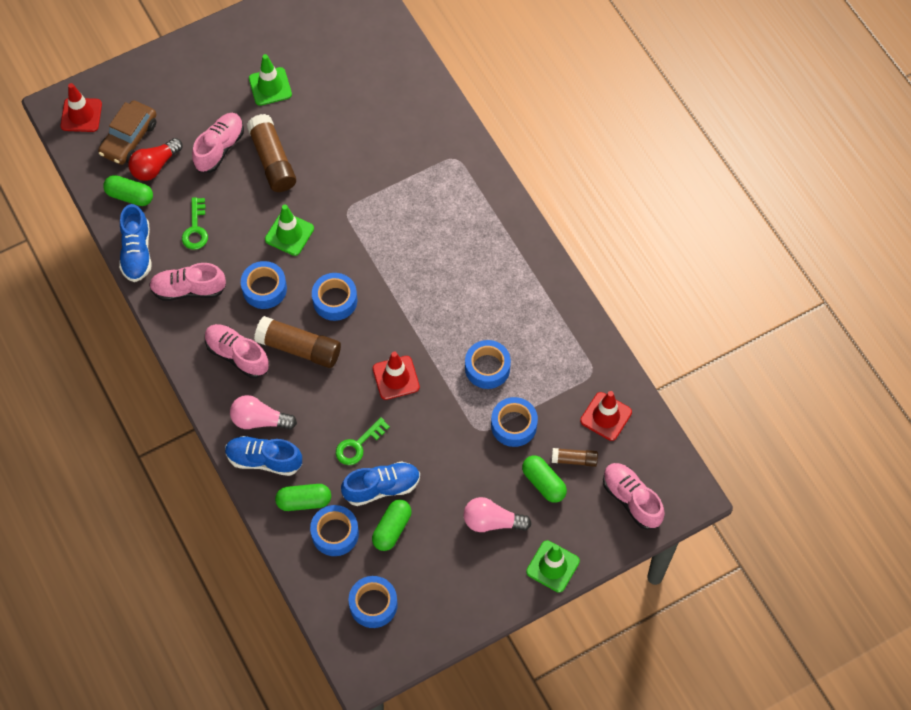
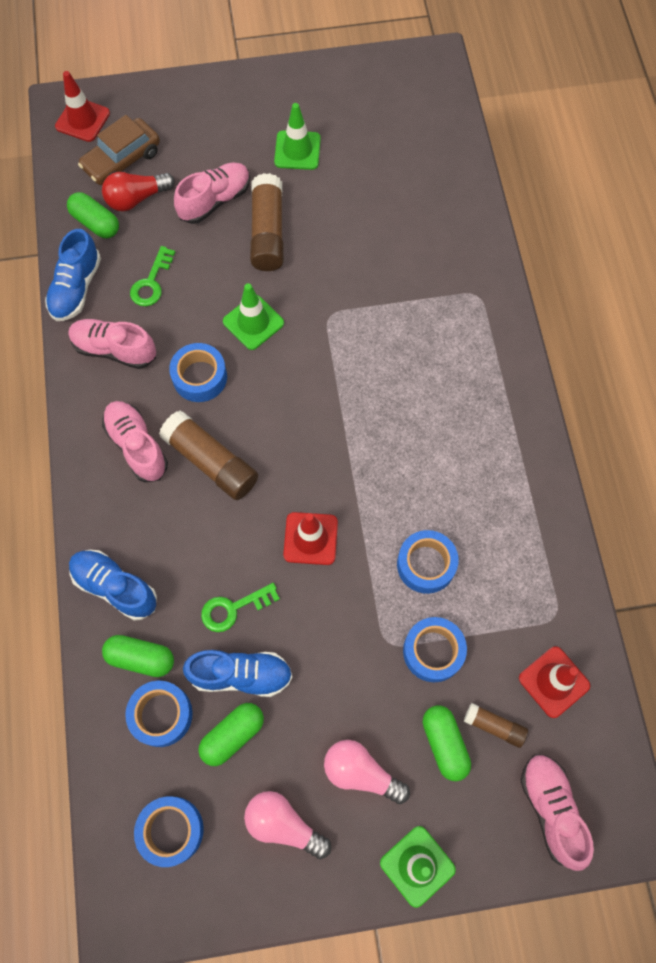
camera: 20 degrees right, 5 degrees up
(259, 420) = (130, 535): pink light bulb -> pink light bulb (283, 824)
(335, 300) = (275, 418): blue tape -> none

